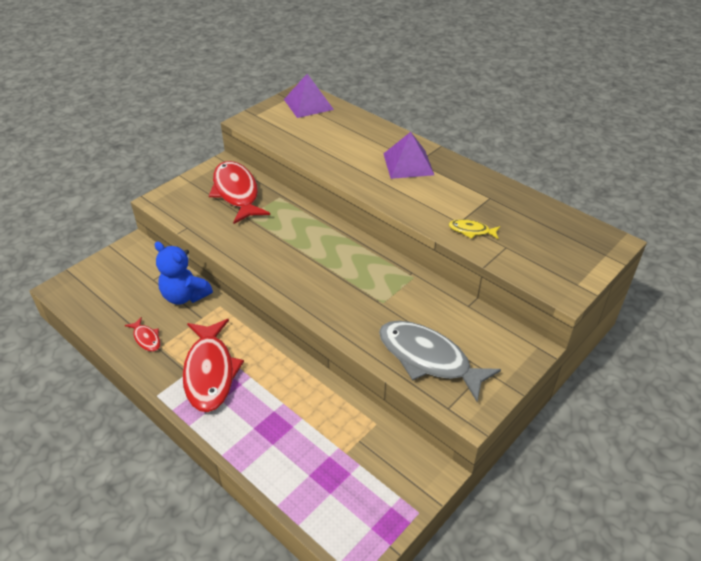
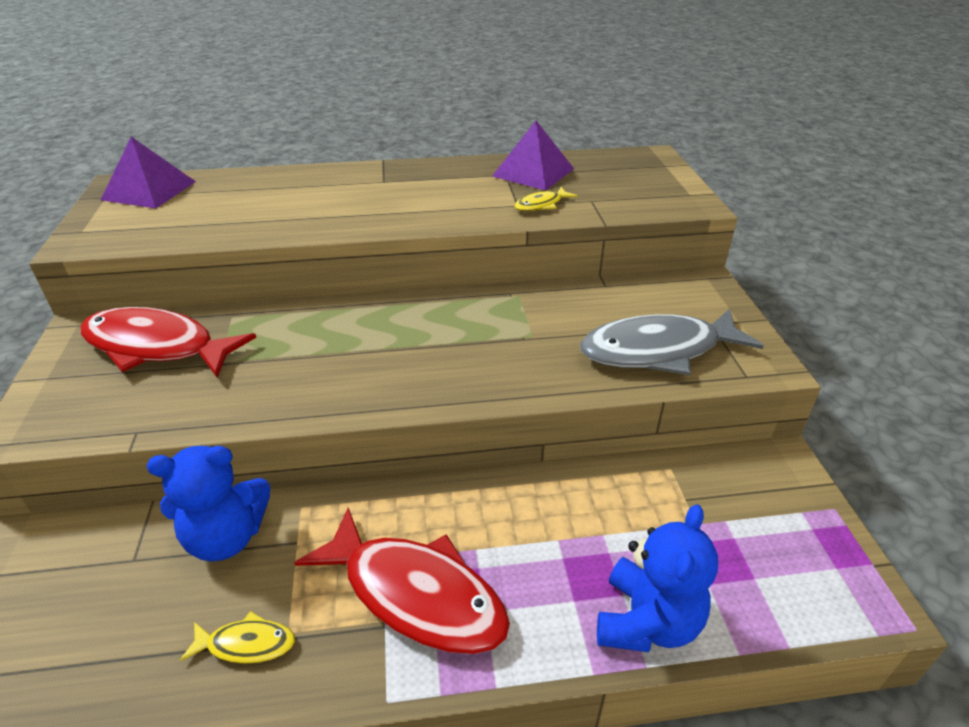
camera: 50 degrees left, 5 degrees down
(146, 338) = (246, 644): red fish -> yellow fish
(265, 461) = (647, 621): none -> blue teddy bear
(408, 164) = (377, 187): purple pyramid -> purple pyramid (533, 172)

